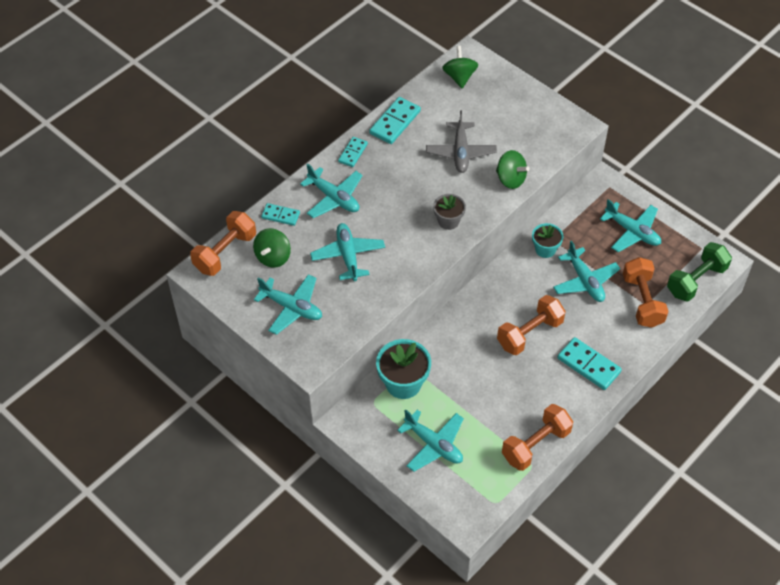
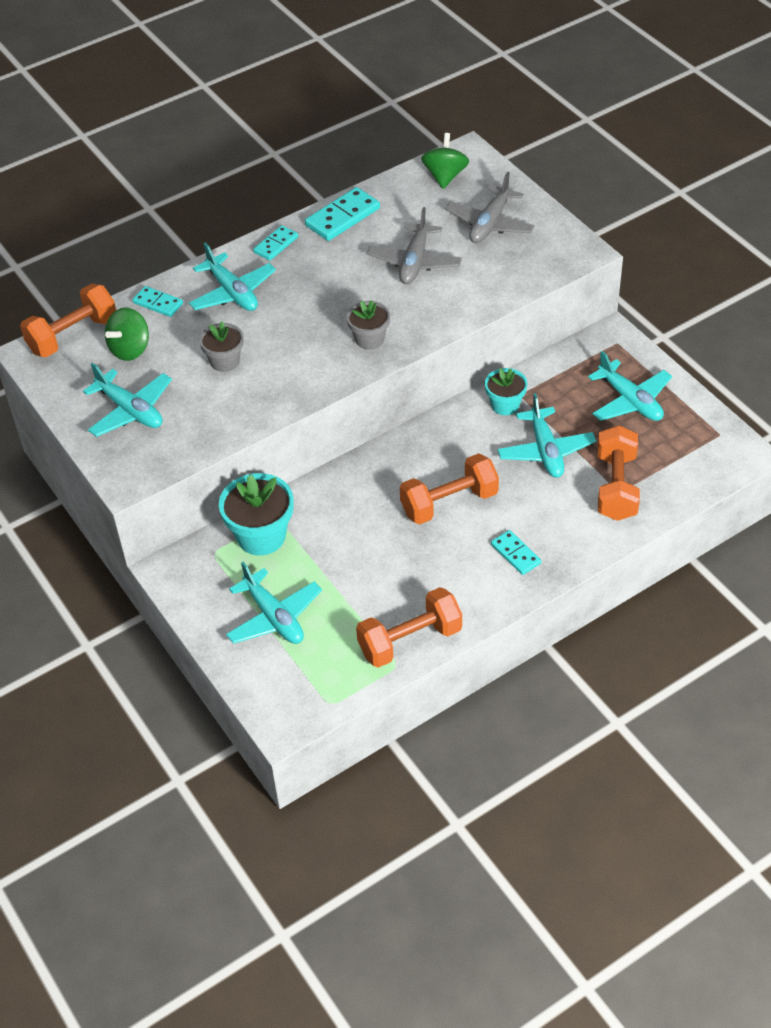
camera: 15 degrees right, 5 degrees down
(348, 256) = (225, 361): turquoise plane -> grey flower pot
(505, 112) = (490, 223): none -> grey plane
(510, 179) = (469, 302): green spinning top -> none
(588, 365) = (515, 554): turquoise domino -> turquoise domino, size x0.62
(696, 280) = (699, 473): green dumbbell -> none

